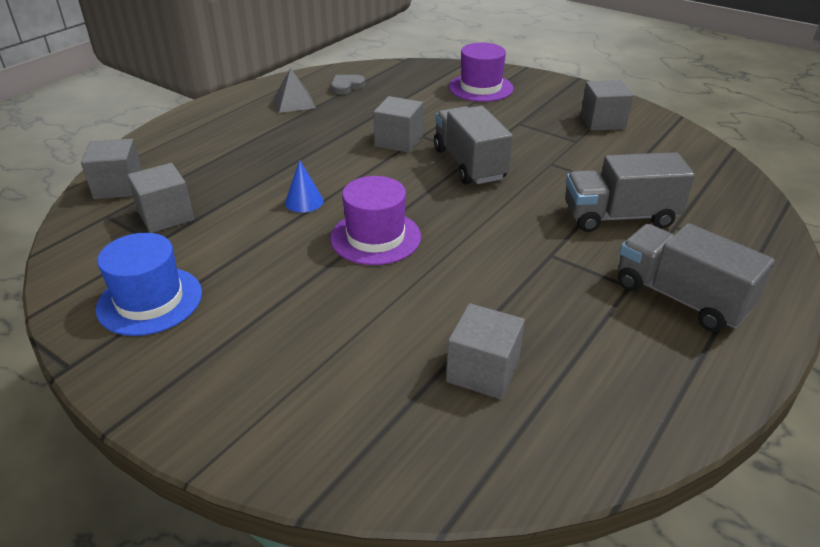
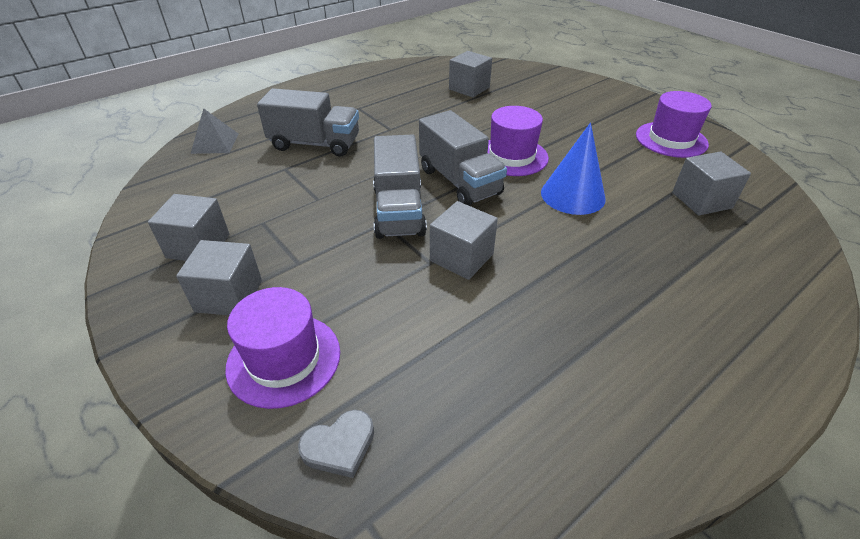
camera: 165 degrees left, 5 degrees up
(119, 186) = (780, 243): grey cube -> grey cube (229, 296)
(150, 300) = (671, 139): blue hat -> purple hat
(294, 102) = (610, 380): grey pyramid -> grey pyramid (215, 143)
(304, 201) = (572, 195): blue cone -> blue cone, size x1.75
(346, 86) = (515, 418): grey heart -> grey heart (339, 446)
(680, 297) = (336, 99): grey truck -> grey truck (459, 182)

